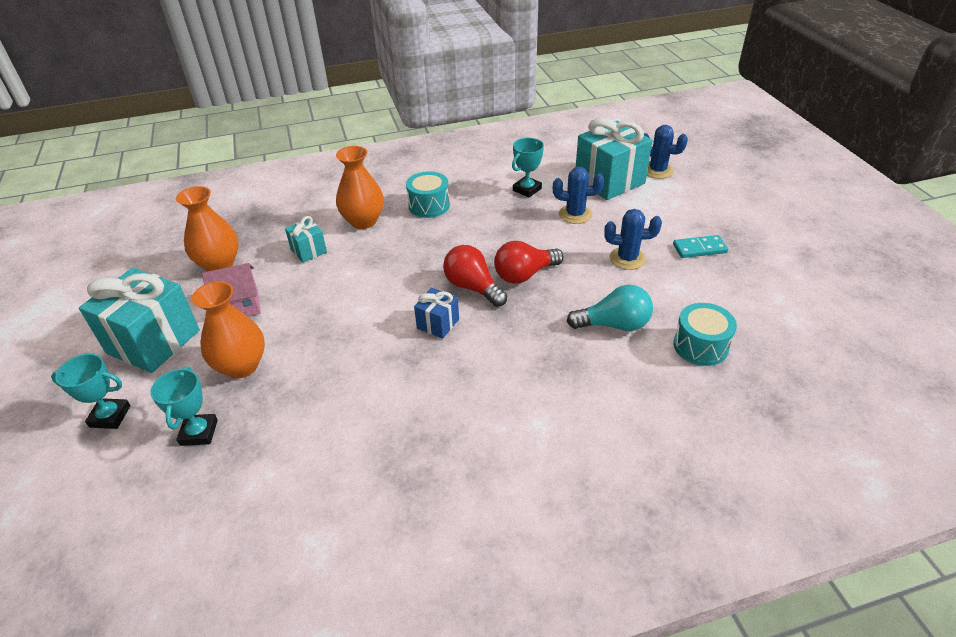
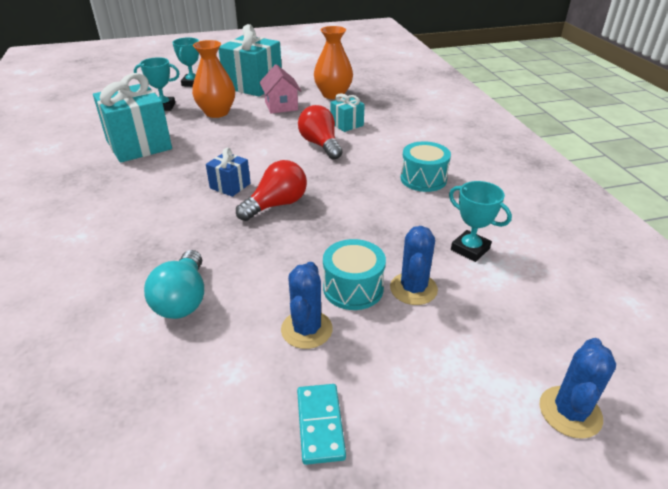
camera: 90 degrees right, 5 degrees down
(363, 221) = (392, 145): orange vase -> none
(524, 274) = (290, 238): red light bulb -> red light bulb (320, 145)
(609, 181) = (513, 337): turquoise gift -> turquoise gift (139, 145)
(700, 346) = (111, 375): turquoise drum -> turquoise drum (353, 288)

